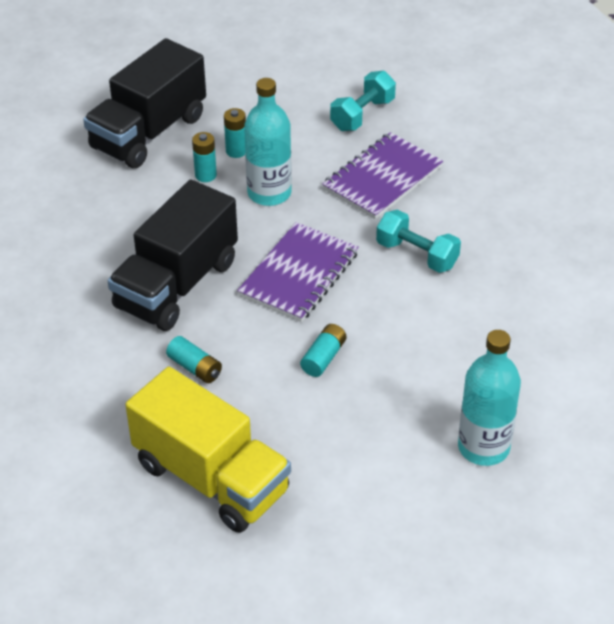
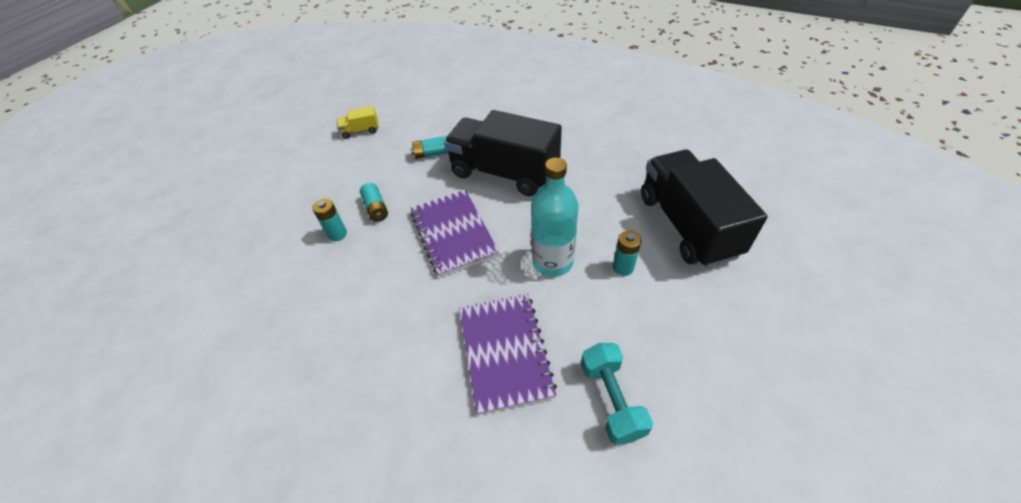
camera: 130 degrees right, 5 degrees up
(177, 285) = (504, 173): black truck -> black truck turned 45 degrees counterclockwise
(205, 175) = (605, 234): turquoise battery -> turquoise battery (337, 234)
(211, 478) = (360, 131): yellow truck -> yellow truck, size x0.41
(417, 255) = (399, 315): turquoise dumbbell -> none
(483, 447) = (232, 242): turquoise bottle -> none

